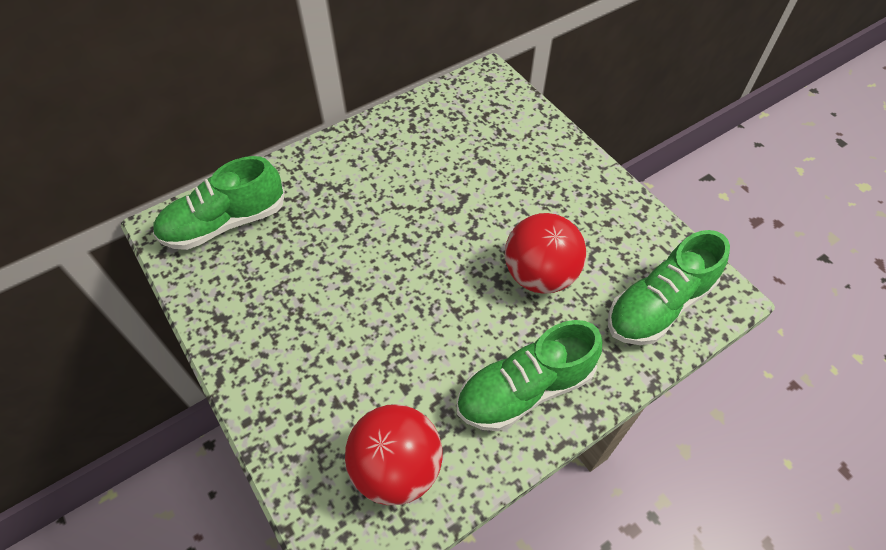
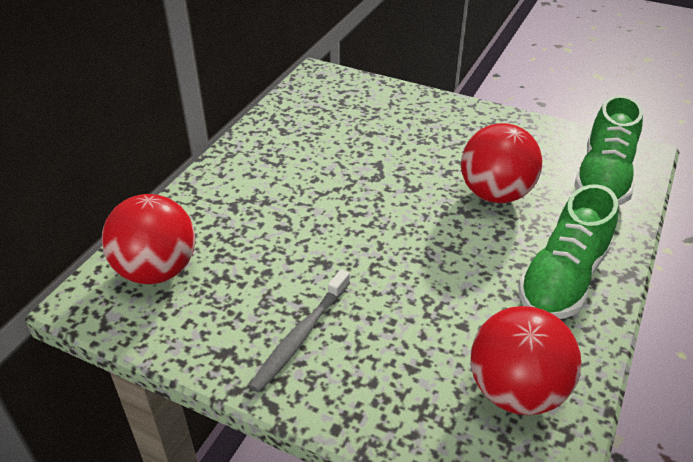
camera: 30 degrees left, 15 degrees down
(225, 223) = (157, 270): green shoe -> red ball
(279, 332) = (300, 336): none -> grey toothbrush

